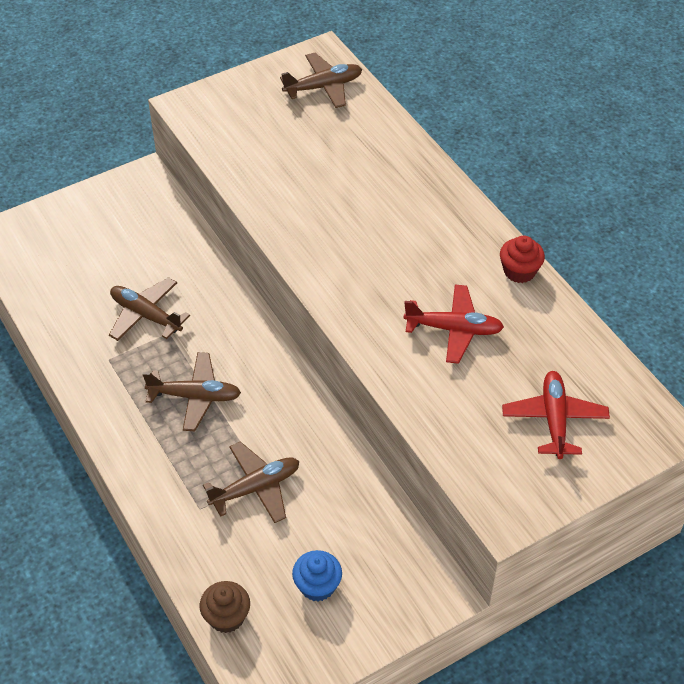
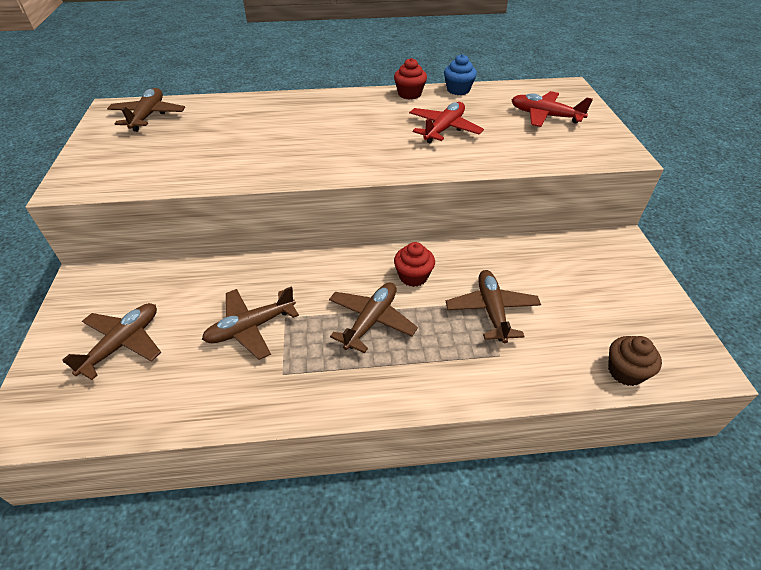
camera: 65 degrees left, 5 degrees down
(91, 244) = (122, 344): none -> brown plane
(271, 408) = (413, 276): none -> red cupcake
(317, 586) = (603, 303): blue cupcake -> blue cupcake (458, 90)

